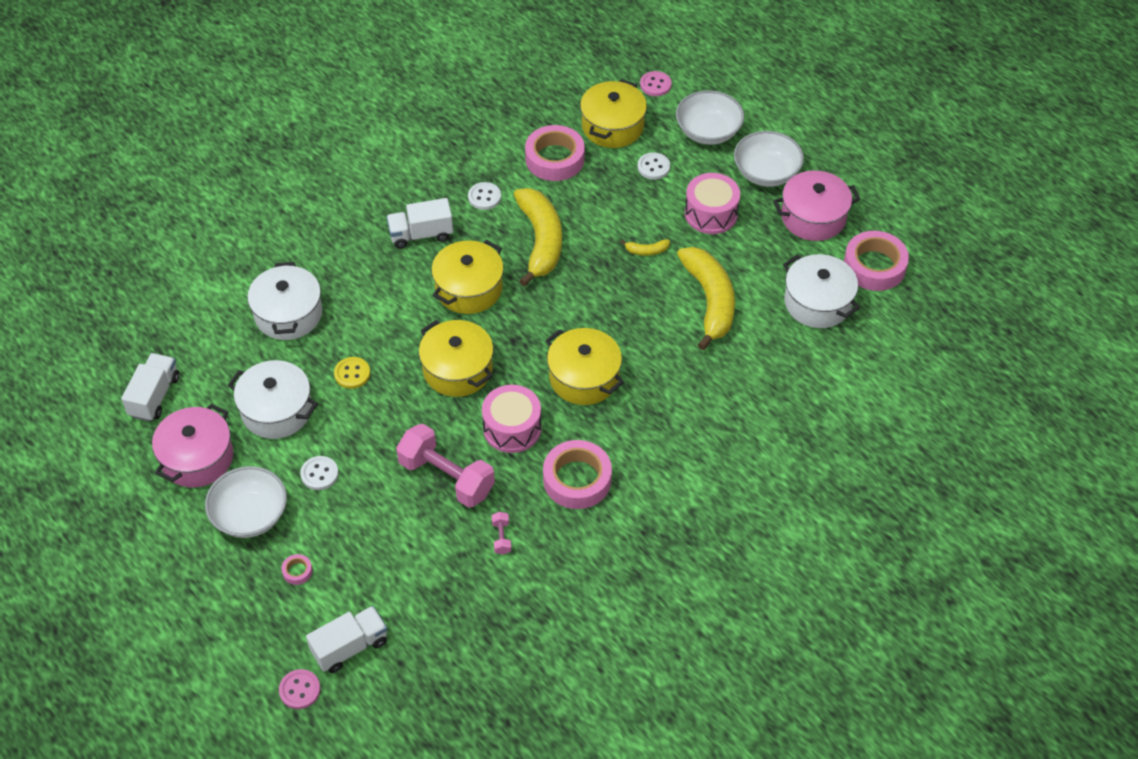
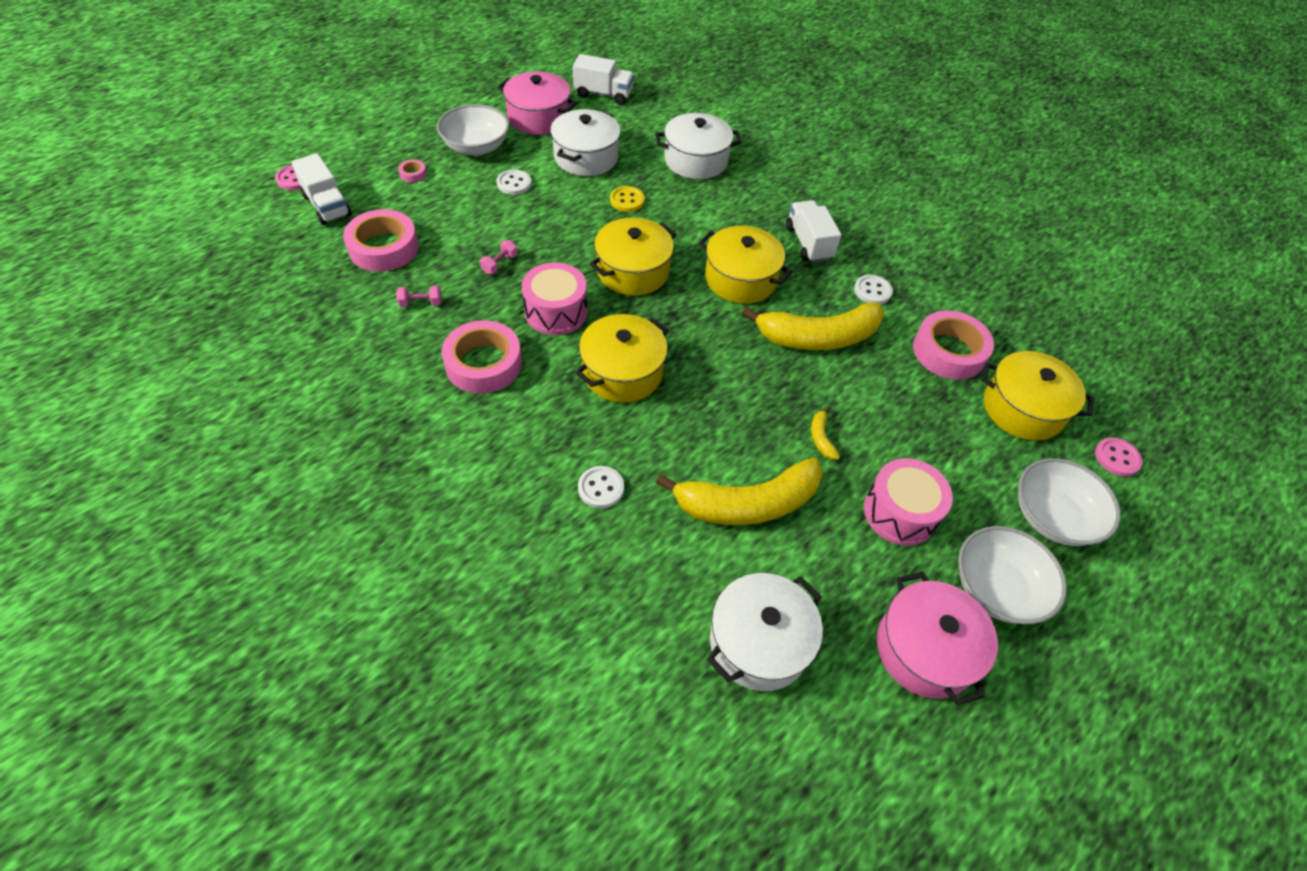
camera: 85 degrees right, 0 degrees up
(446, 477) = (500, 264): pink dumbbell -> pink dumbbell, size x0.41
(653, 167) = (965, 450): white button -> white button (601, 488)
(874, 266) = (842, 737): pink tape -> pink tape (384, 248)

